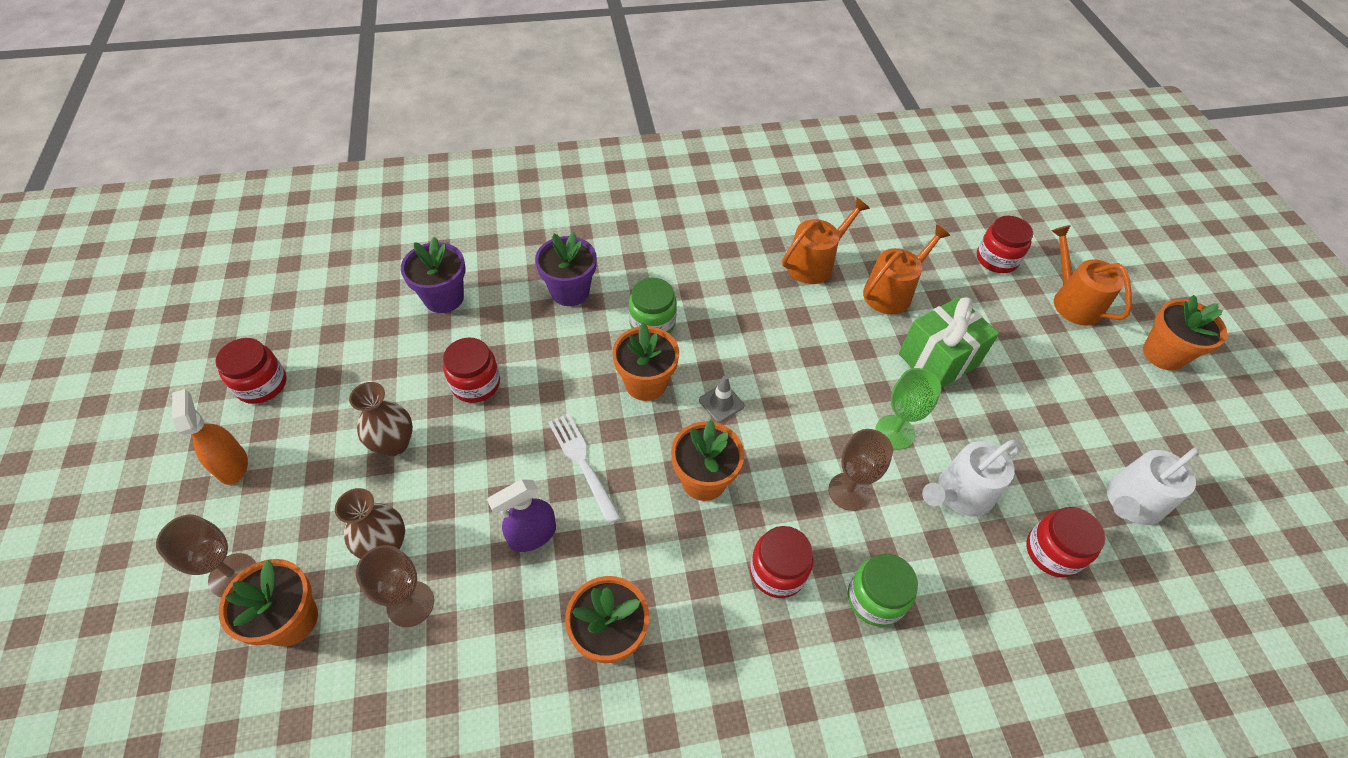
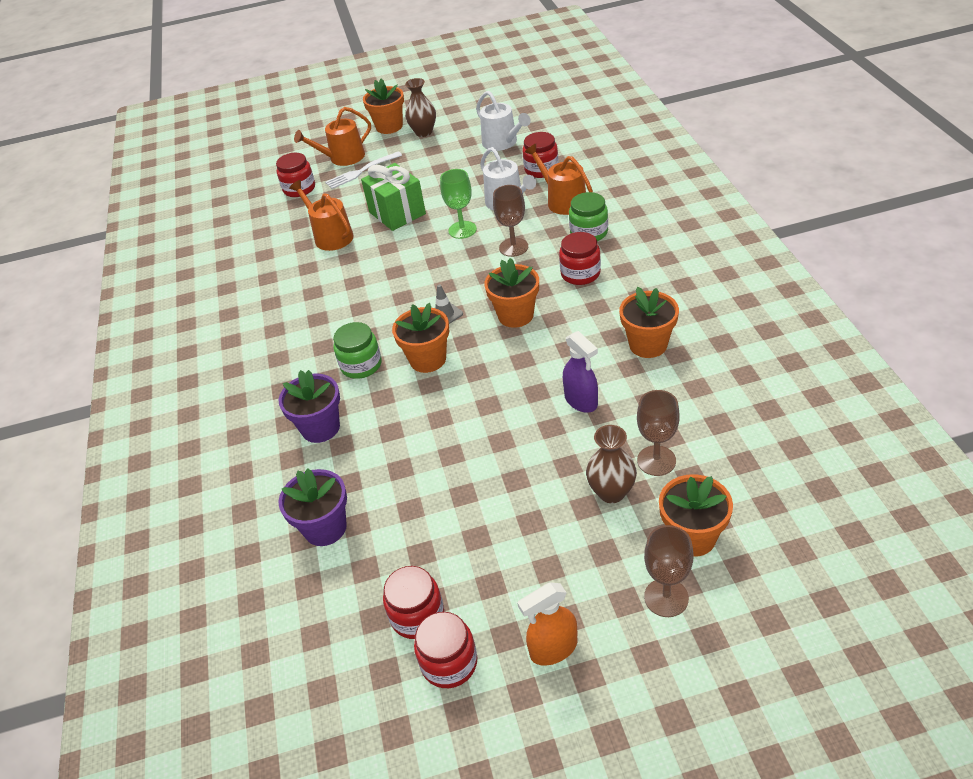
camera: 85 degrees left, 10 degrees down
(394, 444) = (509, 517): brown vase -> brown vase (424, 132)
(476, 383) = (436, 473): red jar -> red jar (417, 616)
(582, 463) = (511, 384): white fork -> white fork (361, 171)
(814, 263) = (296, 277): orange watering can -> orange watering can (563, 201)

